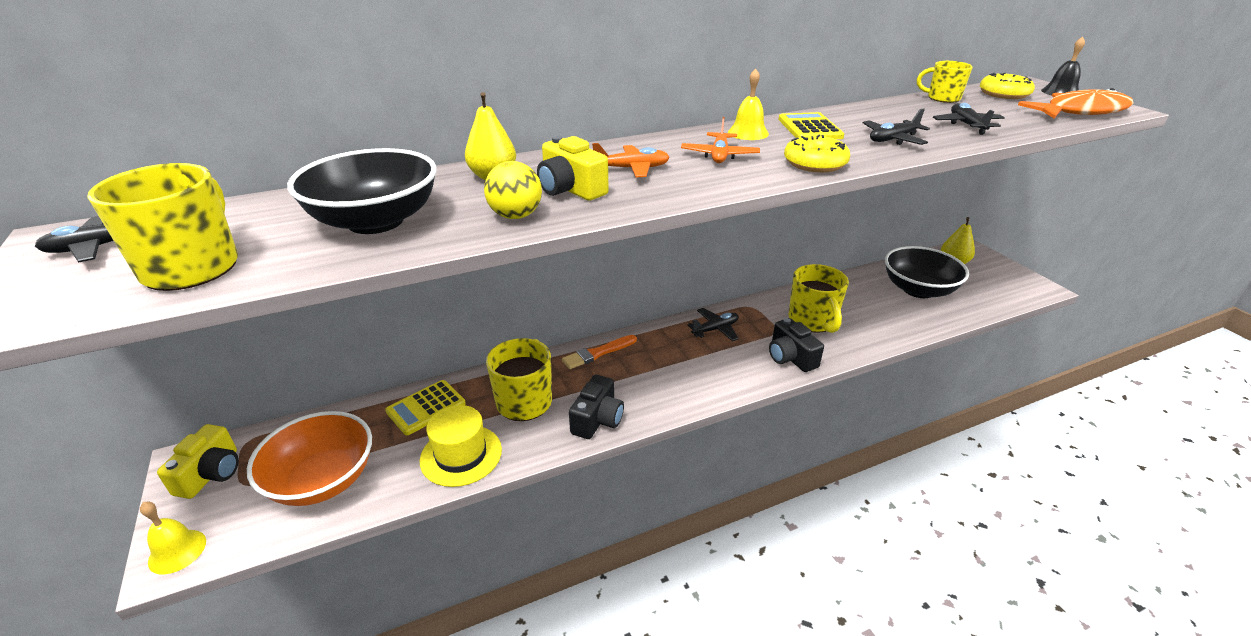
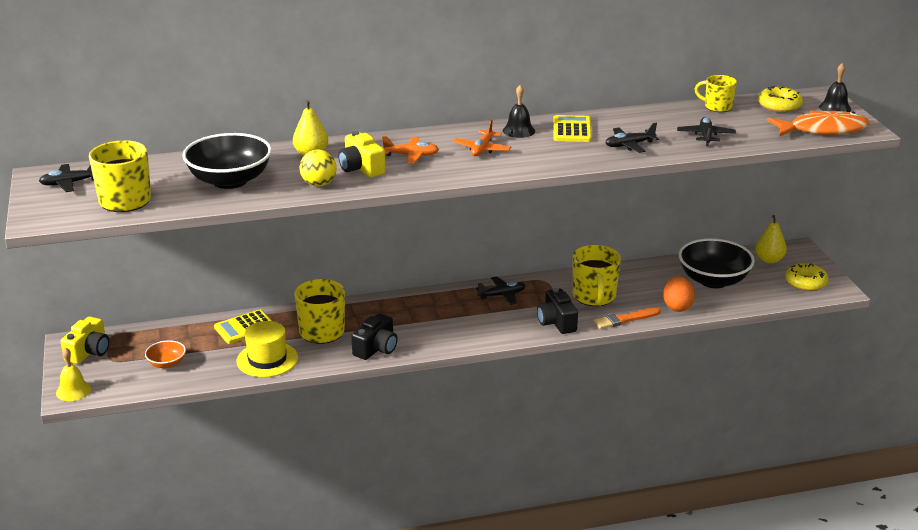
camera: 10 degrees right, 5 degrees down
(322, 480) = (167, 363): orange bowl -> orange bowl, size x0.49
(598, 353) = (392, 303): orange brush -> orange brush (625, 319)
(748, 133) = (518, 130): yellow bell -> black bell
(815, 163) = (549, 161): yellow donut -> yellow donut (805, 283)
(904, 323) = (677, 307): none -> orange egg

